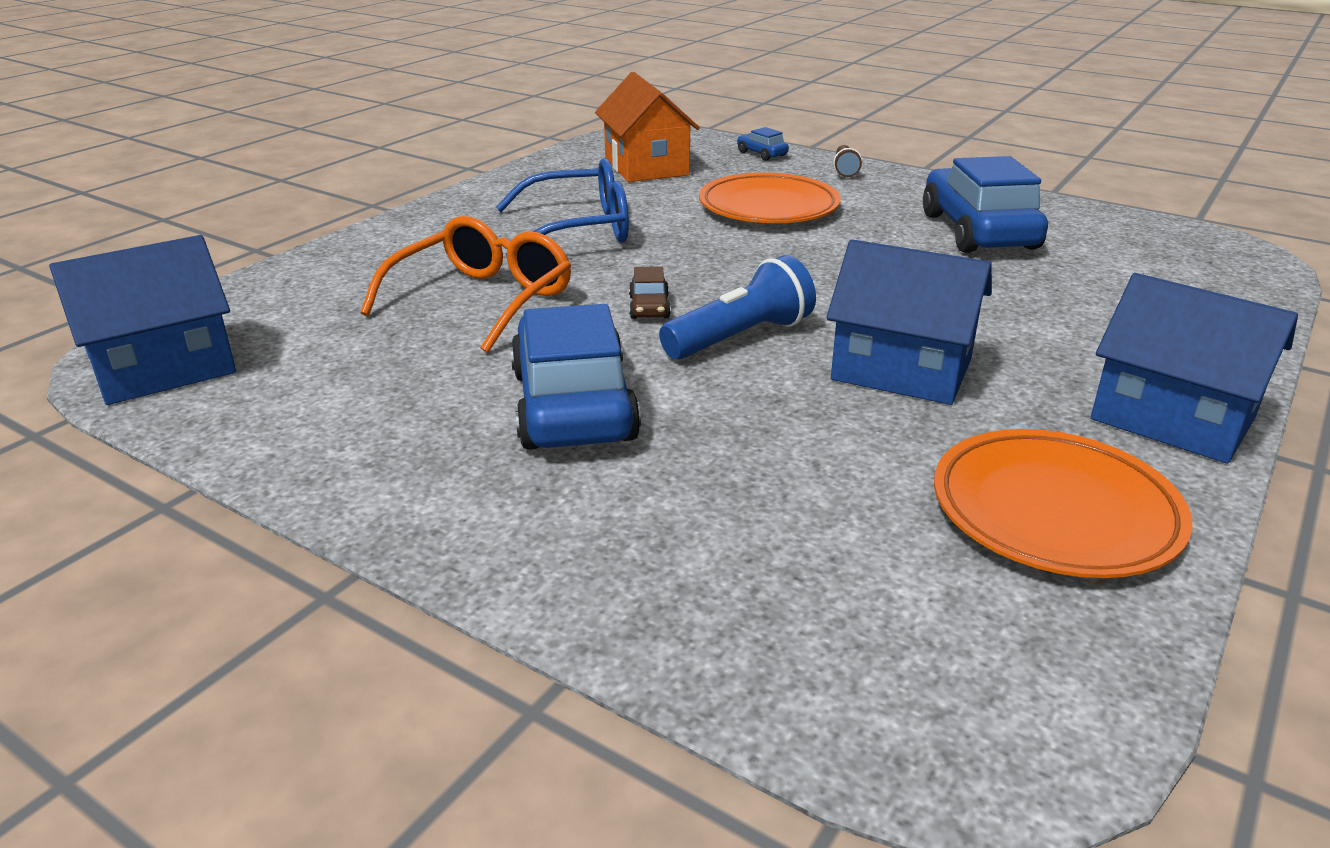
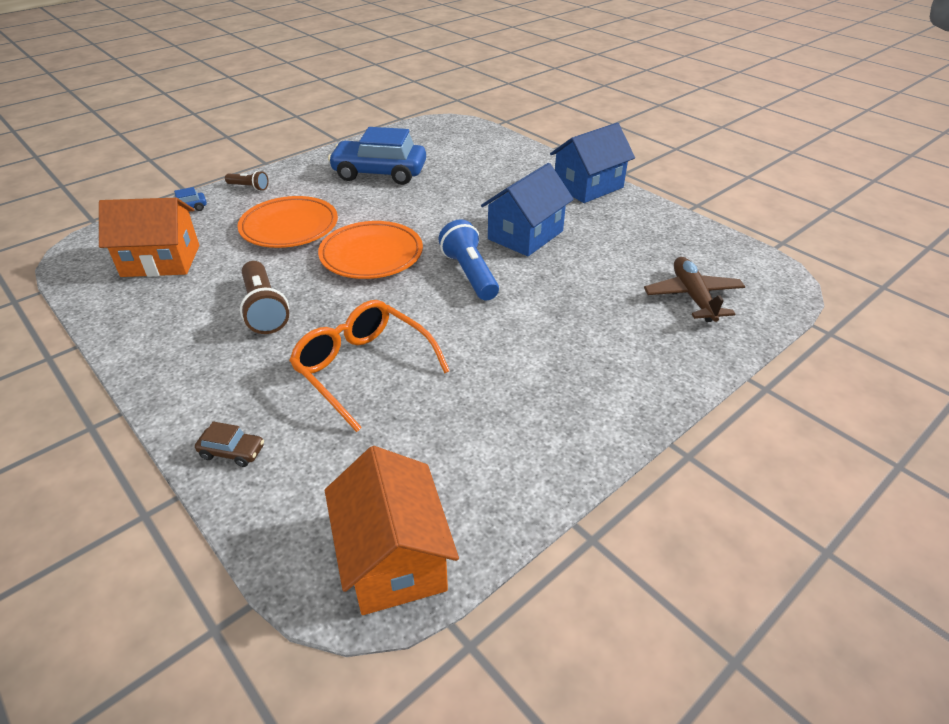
camera: 75 degrees left, 10 degrees up
(164, 368) = (393, 558): blue house -> orange house
(573, 405) = (526, 344): blue car -> none
(580, 229) = (264, 309): blue glasses -> brown flashlight
(649, 307) = (414, 299): brown car -> brown car (232, 452)
(820, 585) = (692, 297): none -> brown plane
(1054, 512) = (649, 231): orange plate -> orange plate (371, 255)

